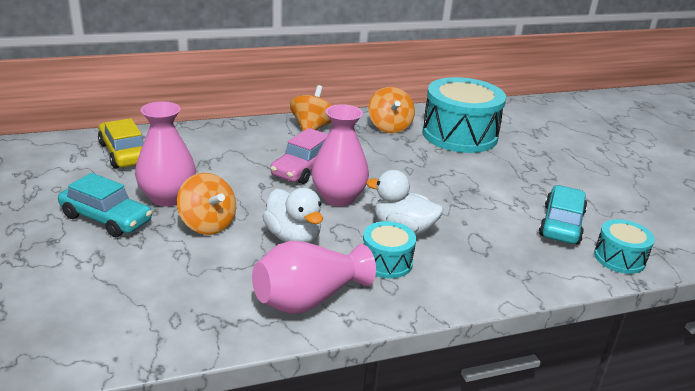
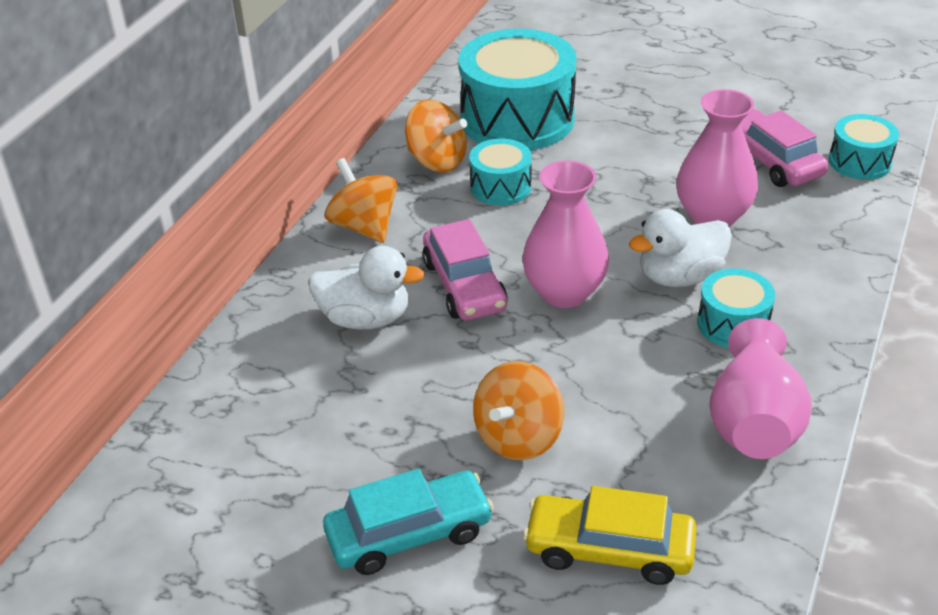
camera: 45 degrees left, 10 degrees up
(124, 153) = (232, 443): yellow car -> yellow car (609, 549)
(168, 198) = (412, 448): pink vase -> pink vase (712, 216)
(207, 224) = (518, 437): orange spinning top -> orange spinning top turned 120 degrees clockwise
(293, 237) = (617, 373): white duck -> white duck (365, 319)
(396, 150) = (500, 187): none -> turquoise drum
(561, 224) = (771, 161): turquoise car -> pink car

